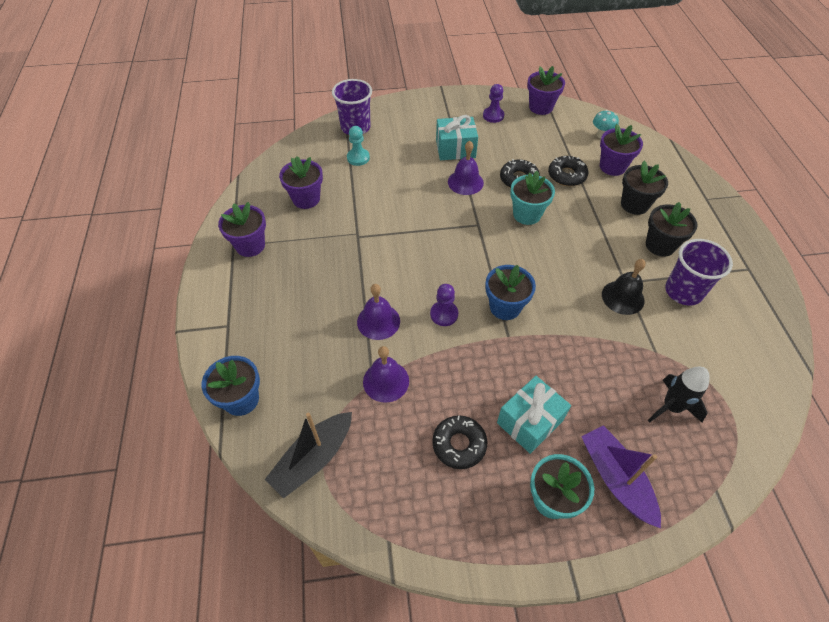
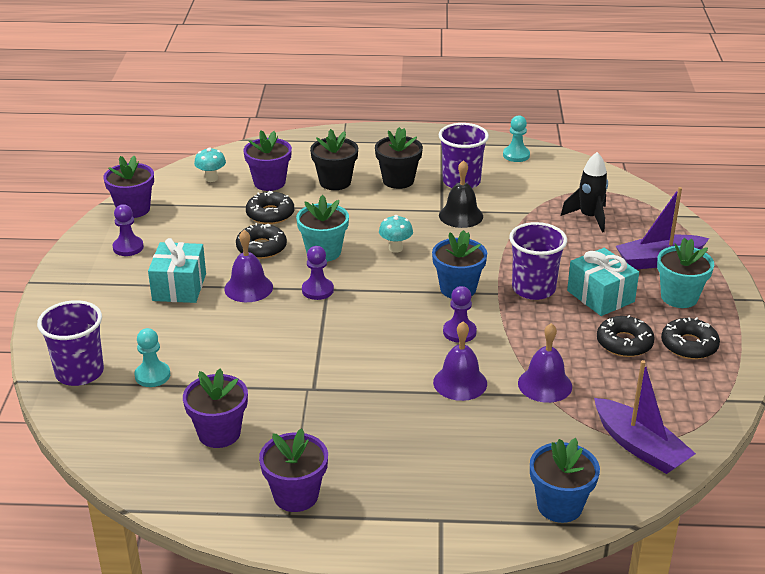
camera: 80 degrees left, 20 degrees down
(313, 459) = (640, 446): black boat -> purple boat
(469, 507) = (689, 345): none -> black donut
(474, 219) = (317, 290): none -> purple pawn
(523, 364) = (533, 289): none -> purple cup
(550, 258) = (395, 248): none -> turquoise mushroom
(763, 332) = (516, 155): none -> turquoise pawn

